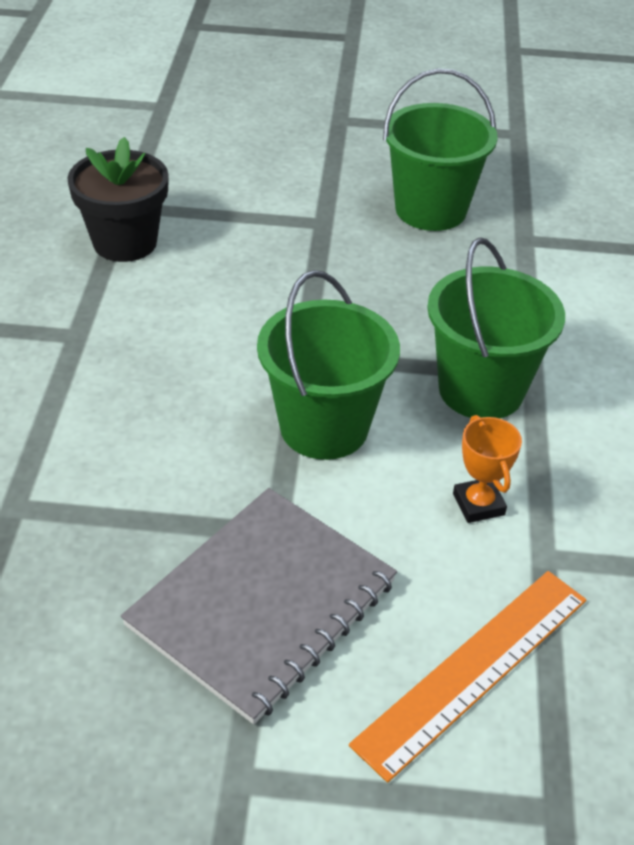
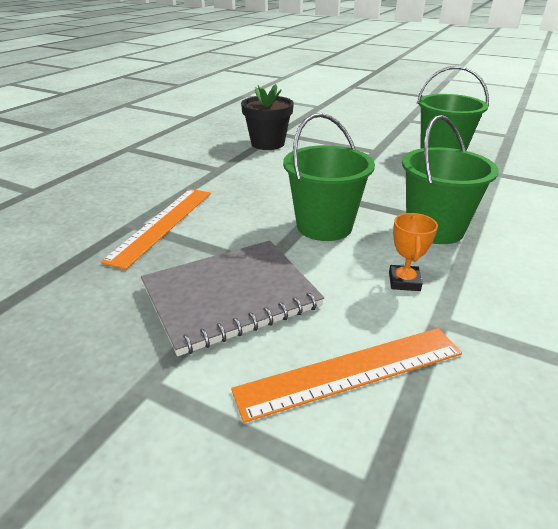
camera: 25 degrees right, 10 degrees down
(66, 495) = (162, 224): none -> orange ruler

